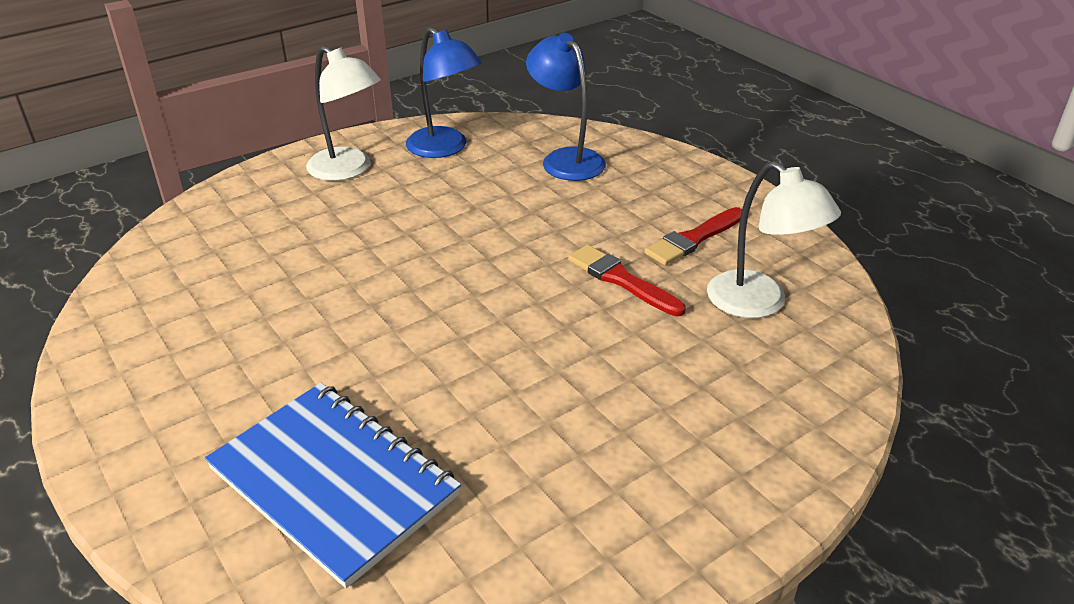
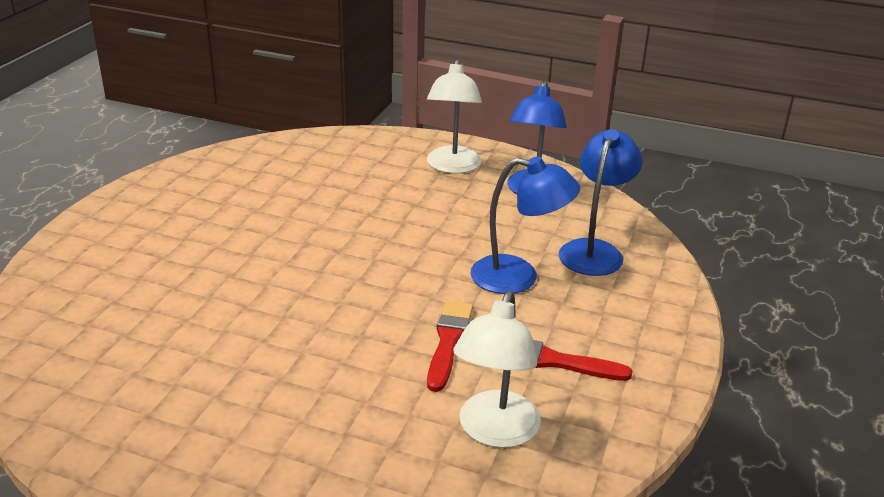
camera: 55 degrees right, 5 degrees down
(333, 482) = (119, 302): blue notebook -> none
(565, 208) = (518, 277): none -> blue lamp

